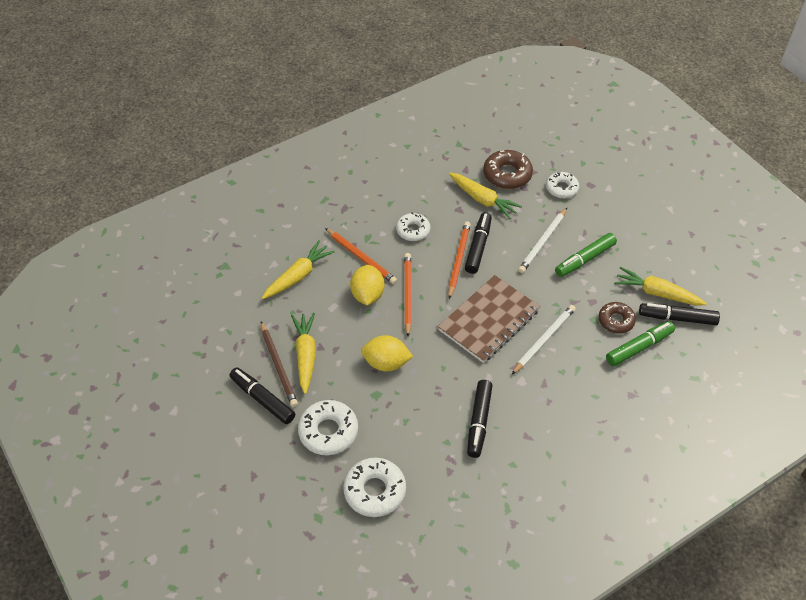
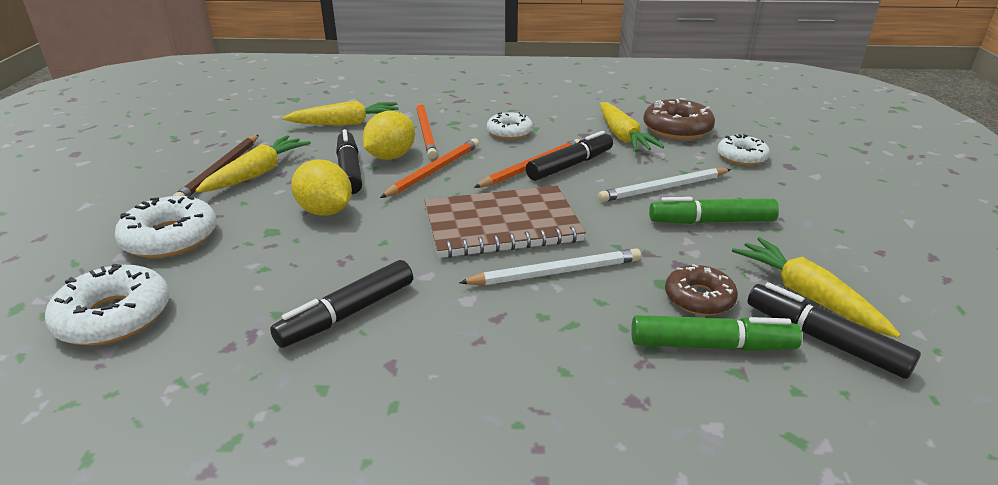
camera: 35 degrees right, 20 degrees down
(262, 399) = (162, 186): black marker -> black marker (349, 170)

